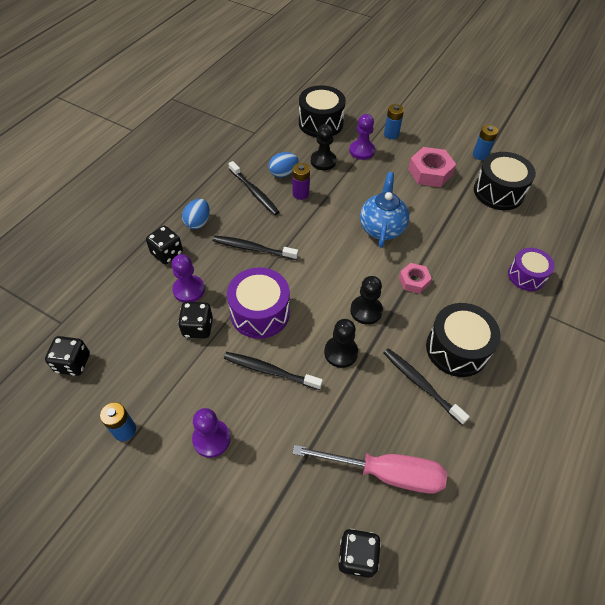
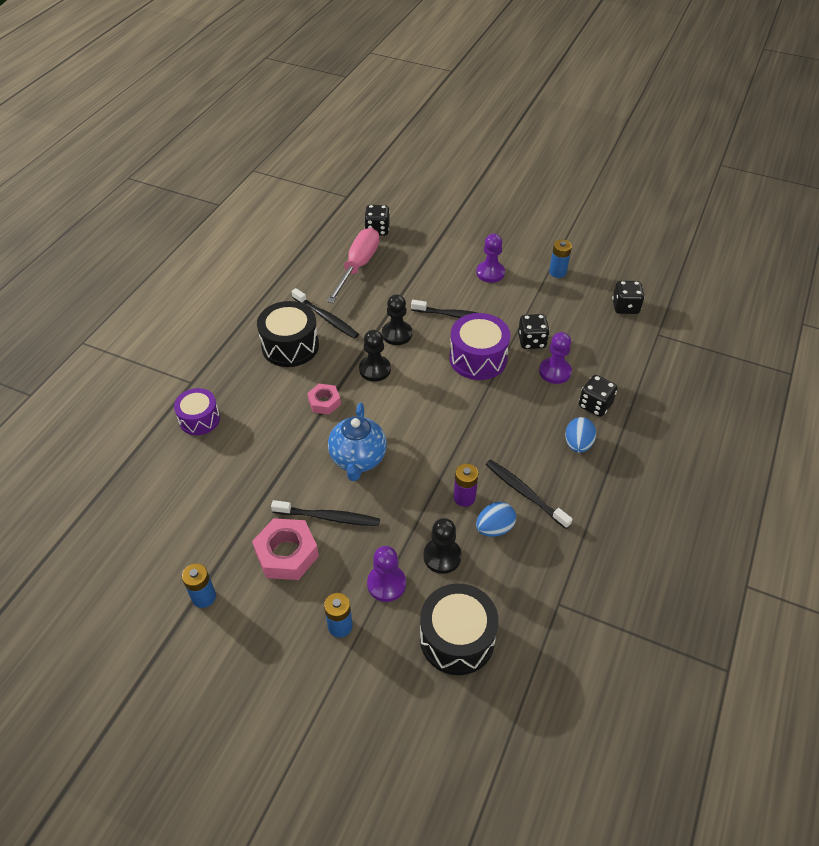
camera: 175 degrees right, 5 degrees down
(253, 248) = (503, 419): black toothbrush -> black toothbrush (328, 517)
(385, 473) = (358, 266): pink screwdriver -> pink screwdriver turned 105 degrees clockwise
(498, 192) = (196, 530): black drum -> none

